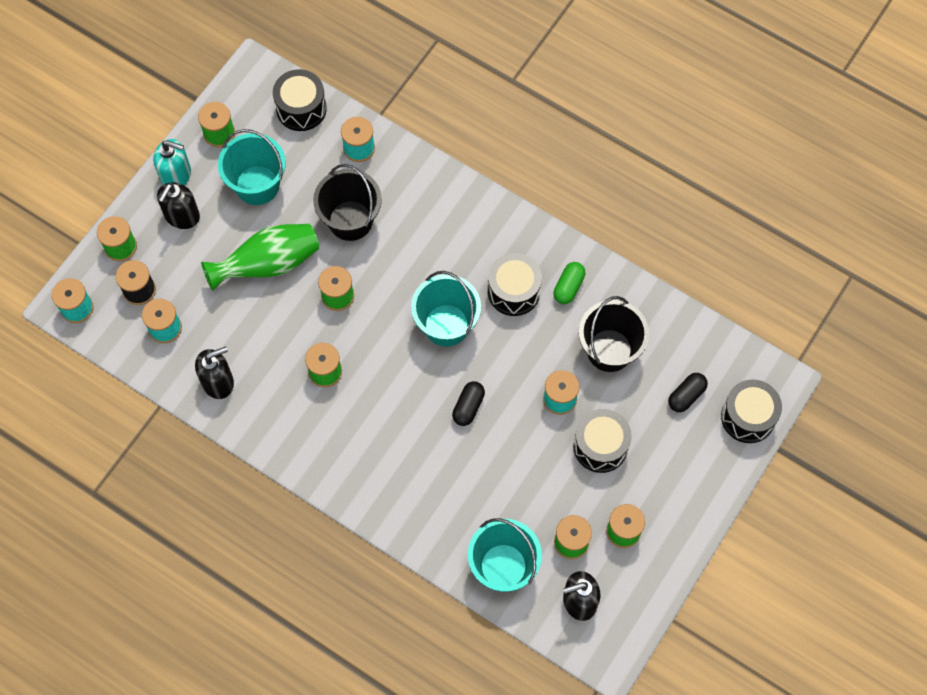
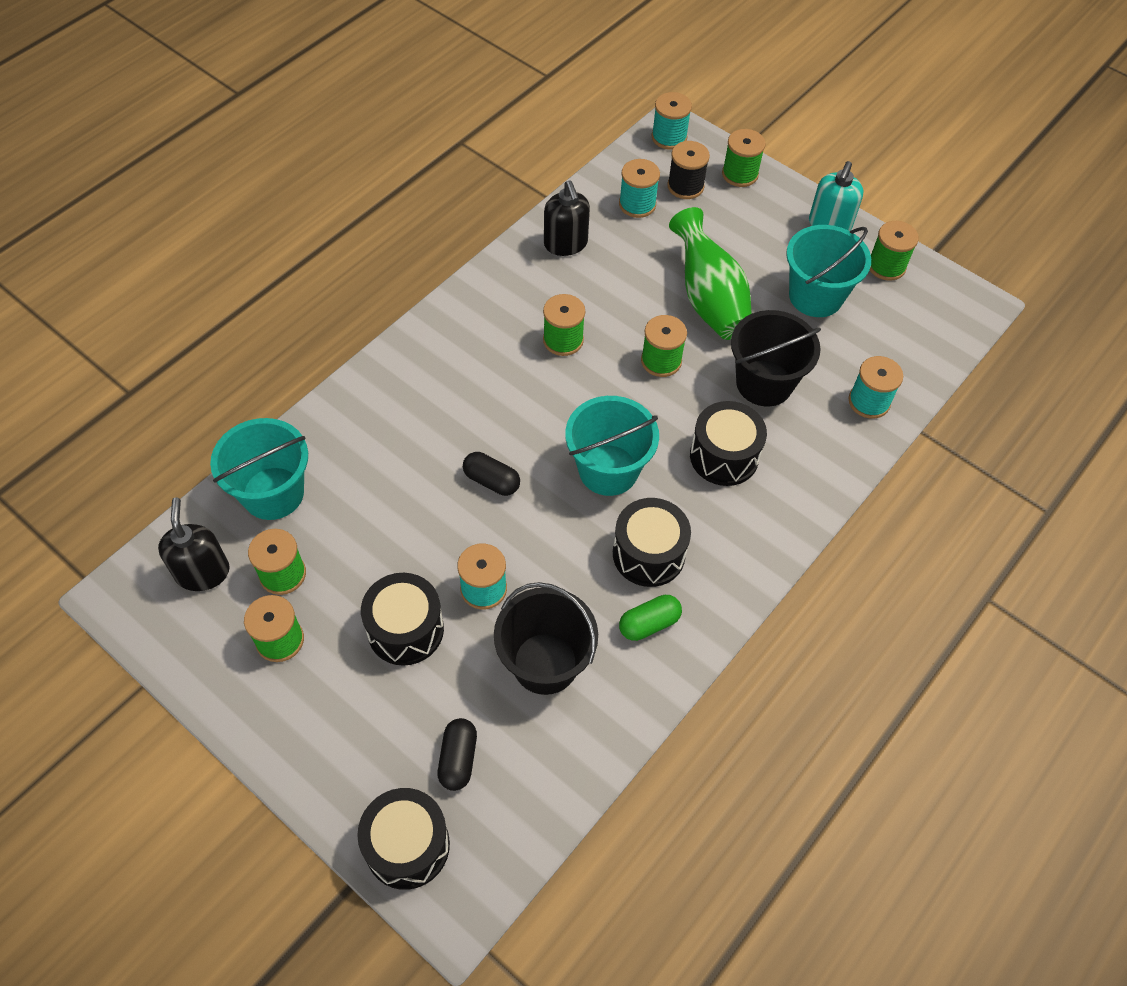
camera: 95 degrees right, 10 degrees down
(182, 216) = (776, 226): black soap dispenser -> none
(301, 108) = (925, 347): black drum -> black drum (724, 456)
(568, 287) = (649, 624): green capsule -> green capsule turned 60 degrees counterclockwise
(686, 396) = (458, 759): black capsule -> black capsule turned 45 degrees clockwise

